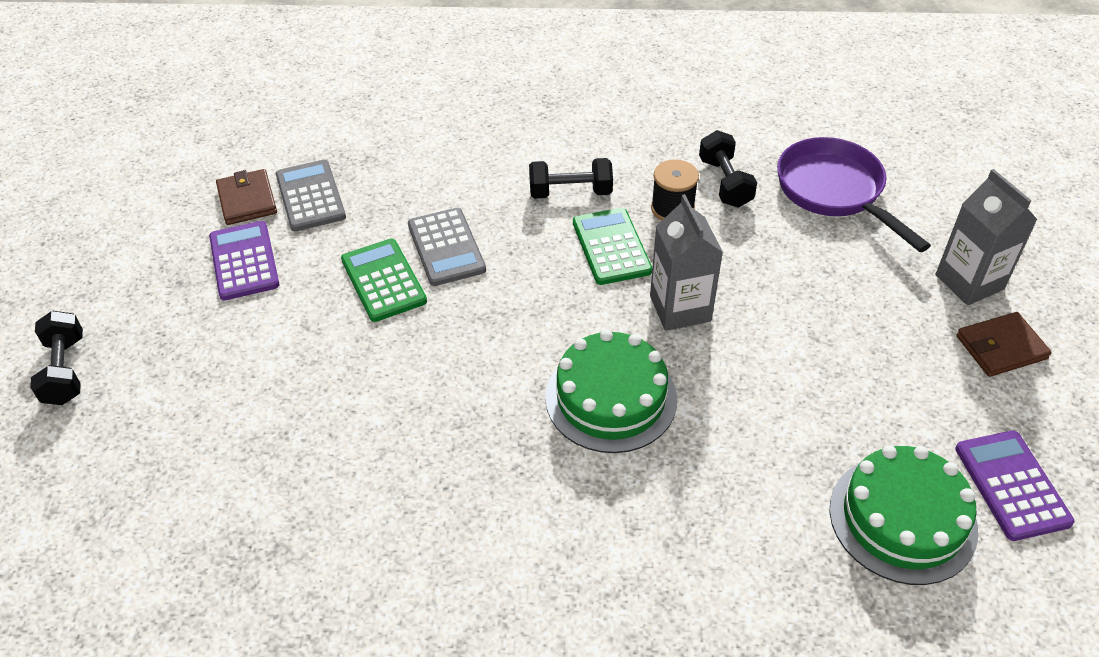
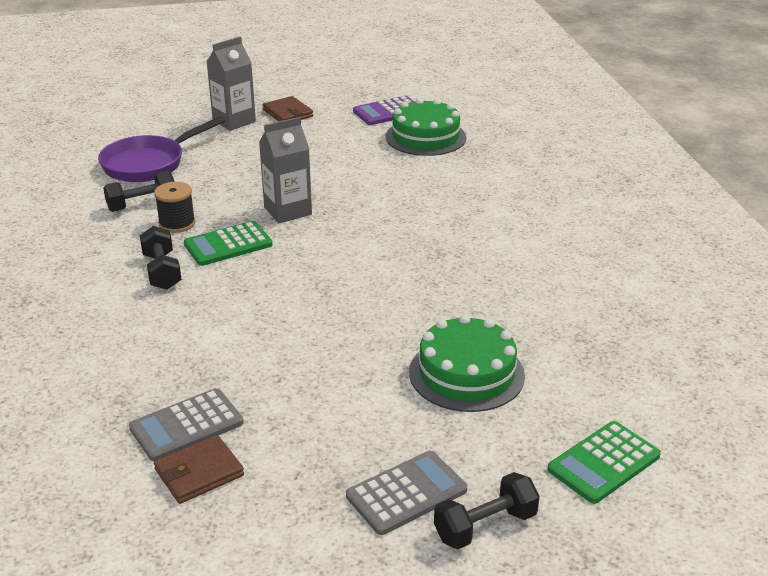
camera: 105 degrees left, 15 degrees down
(244, 261) = (295, 445): purple calculator -> none
(383, 280) = (297, 349): green calculator -> green calculator (603, 462)
(446, 247) = (246, 324): grey calculator -> grey calculator (406, 493)
(611, 398) = (381, 228): green cake -> green cake (466, 373)

